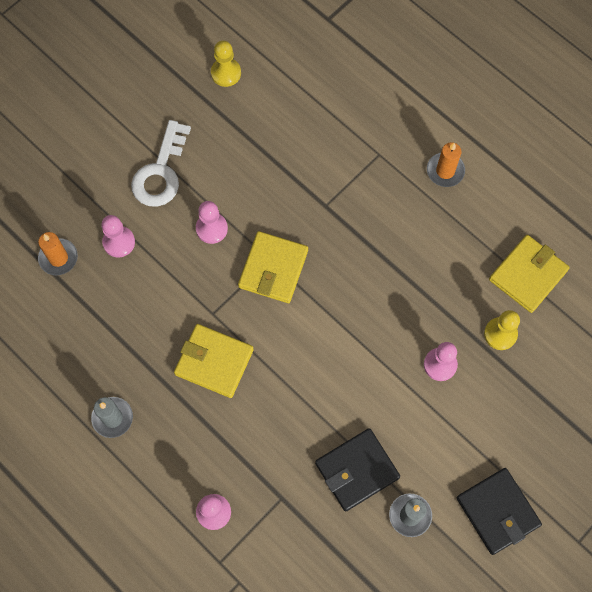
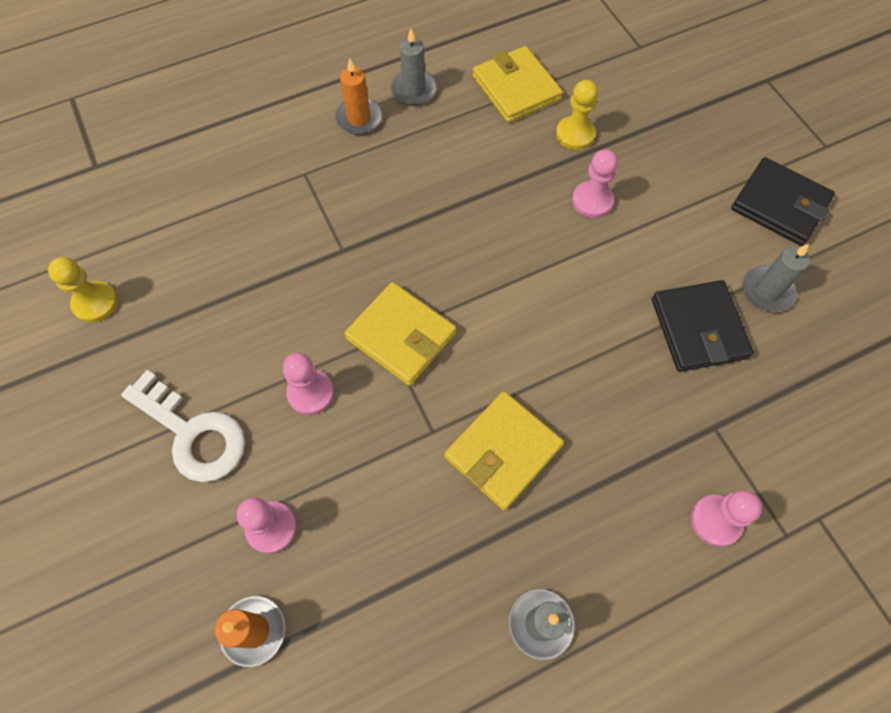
camera: 70 degrees left, 5 degrees down
(491, 199) = (414, 90): none -> grey candle
(497, 511) = (779, 205): black wallet -> black wallet turned 45 degrees clockwise

